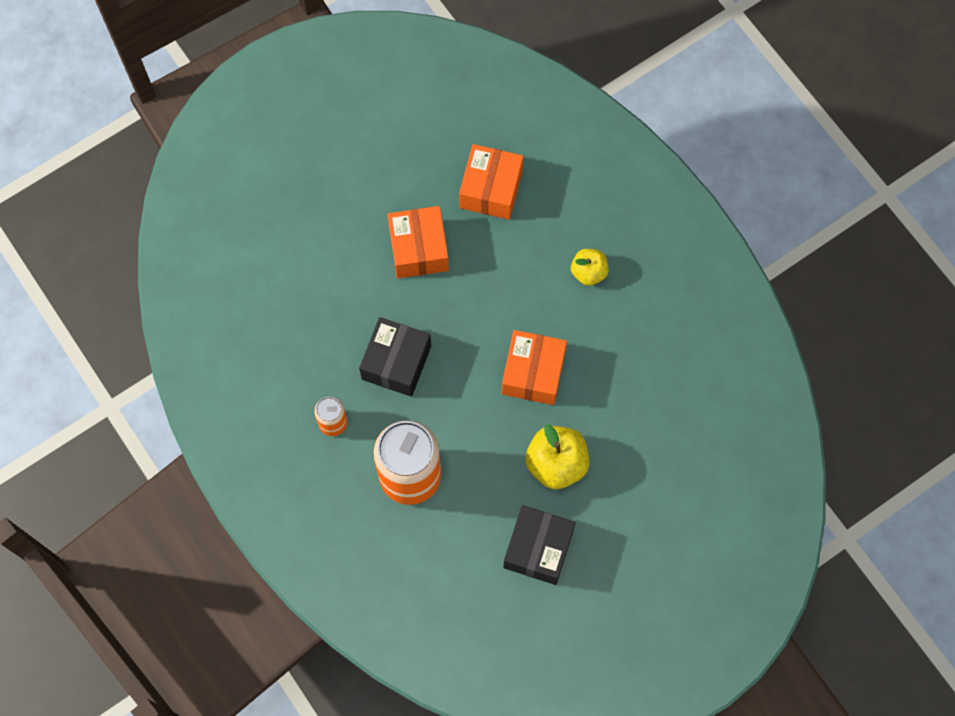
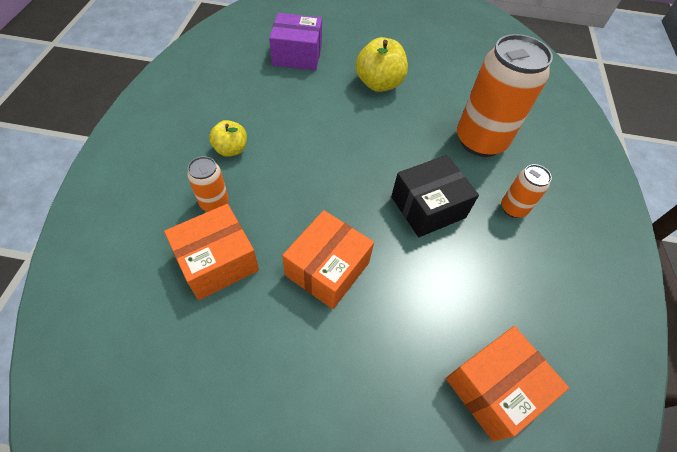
camera: 140 degrees left, 15 degrees down
(533, 373) = (339, 129): orange box -> orange box (494, 388)
(538, 549) = (432, 62): black box -> none
(544, 222) = (214, 203): none -> orange can
(666, 426) = (297, 55): none -> purple box

